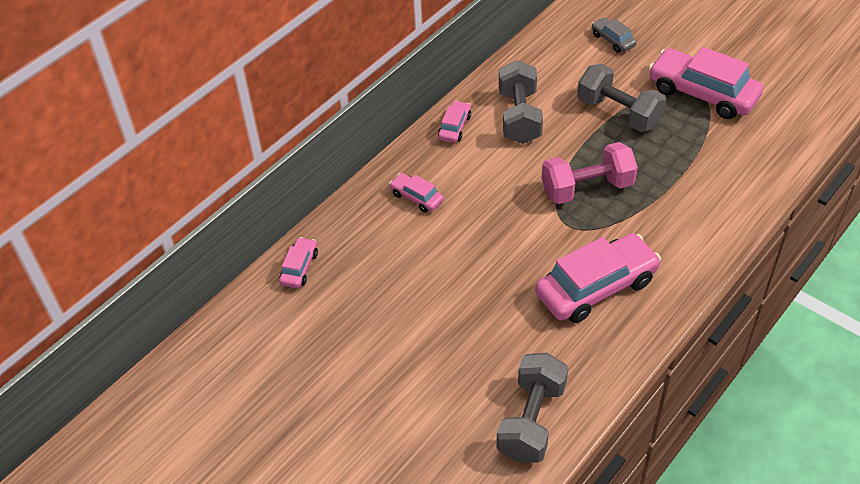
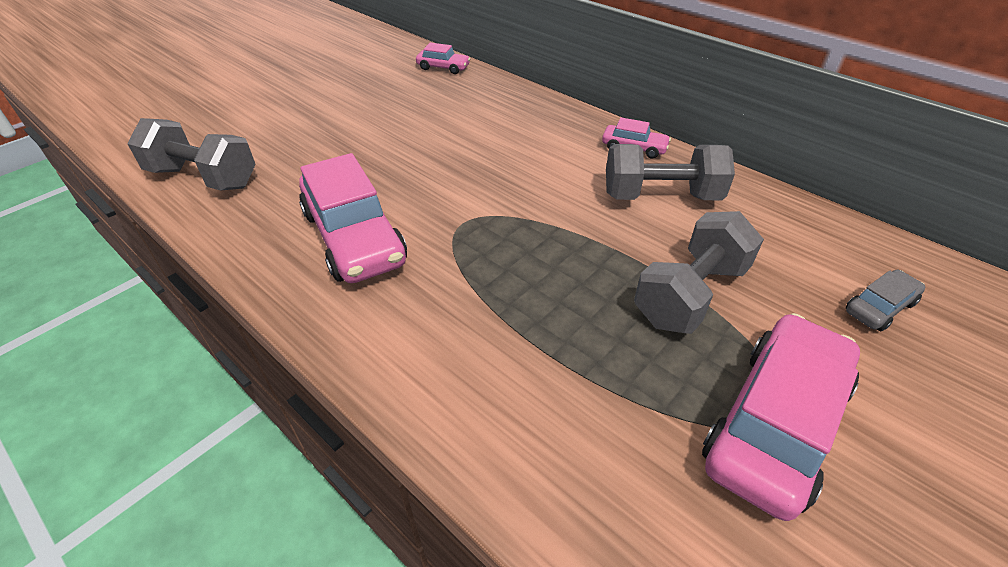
camera: 90 degrees right, 5 degrees down
(416, 197) = (522, 122): pink car -> none
(587, 188) = (527, 245): pink dumbbell -> none

